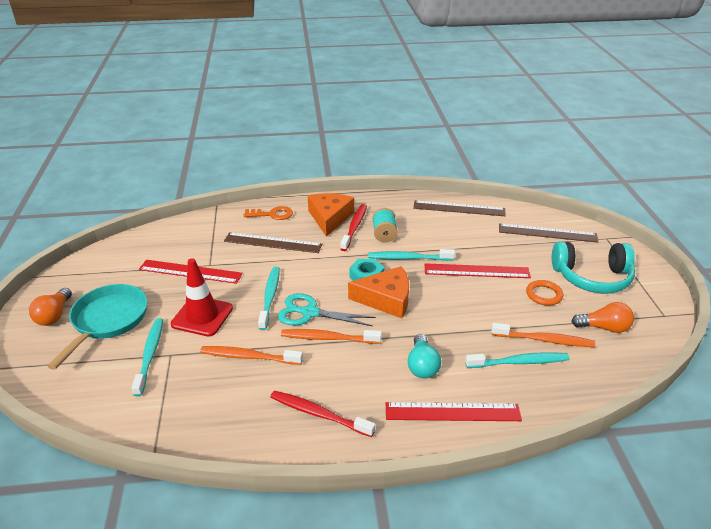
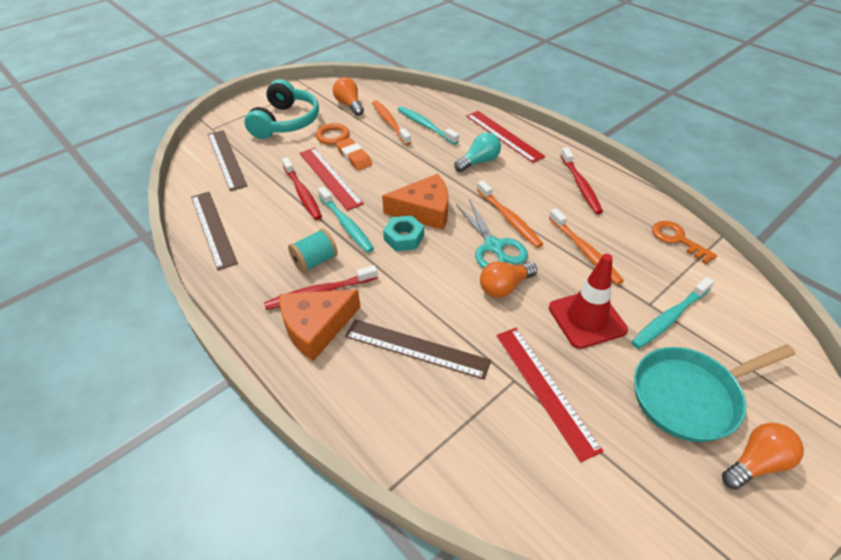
camera: 125 degrees left, 10 degrees up
(270, 297) = (504, 287): turquoise toothbrush -> orange light bulb
(272, 214) = (353, 395): orange key -> orange key (677, 239)
(273, 243) = (416, 348): brown ruler -> brown ruler turned 45 degrees counterclockwise
(386, 299) = (424, 210): orange cheese -> orange cheese turned 120 degrees clockwise
(466, 252) = (302, 193): none -> red toothbrush
(497, 294) = (354, 157): none -> orange eraser
(592, 277) = (286, 122): turquoise headphones -> turquoise headphones turned 45 degrees clockwise

